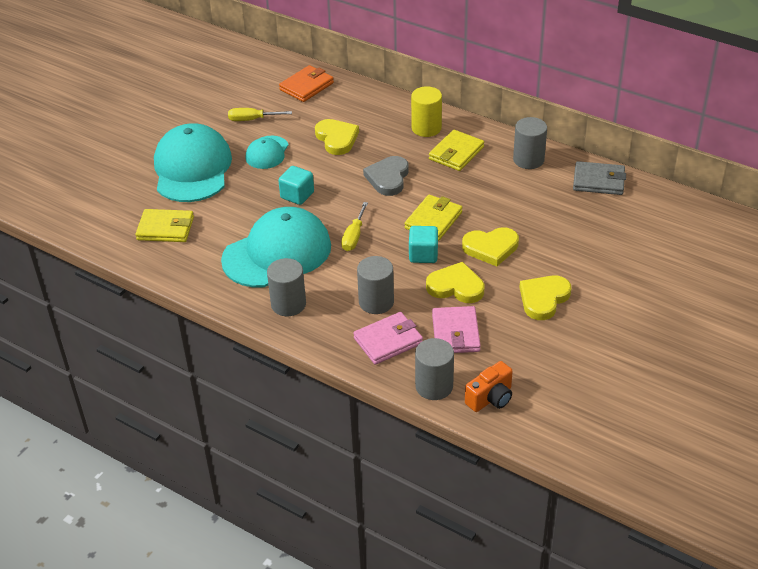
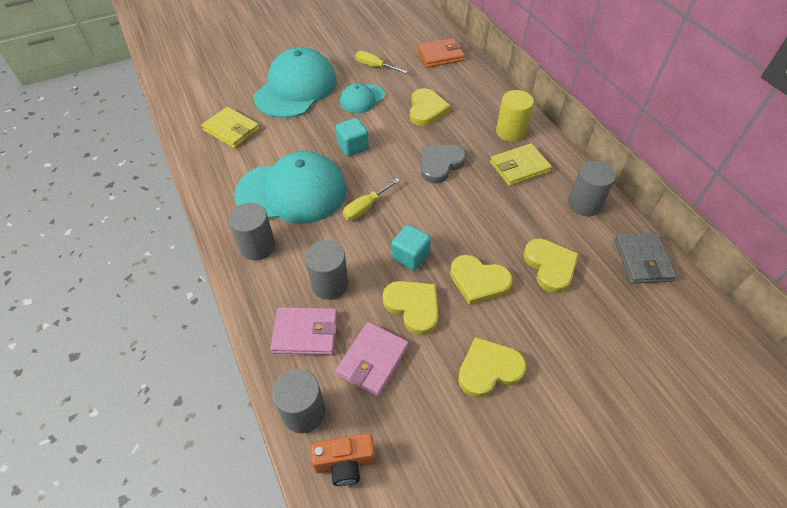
camera: 30 degrees right, 10 degrees up
(433, 220) = (447, 225): yellow wallet -> none
(536, 214) = (550, 266): none -> yellow heart
(598, 181) = (642, 260): grey wallet -> grey wallet turned 45 degrees clockwise

